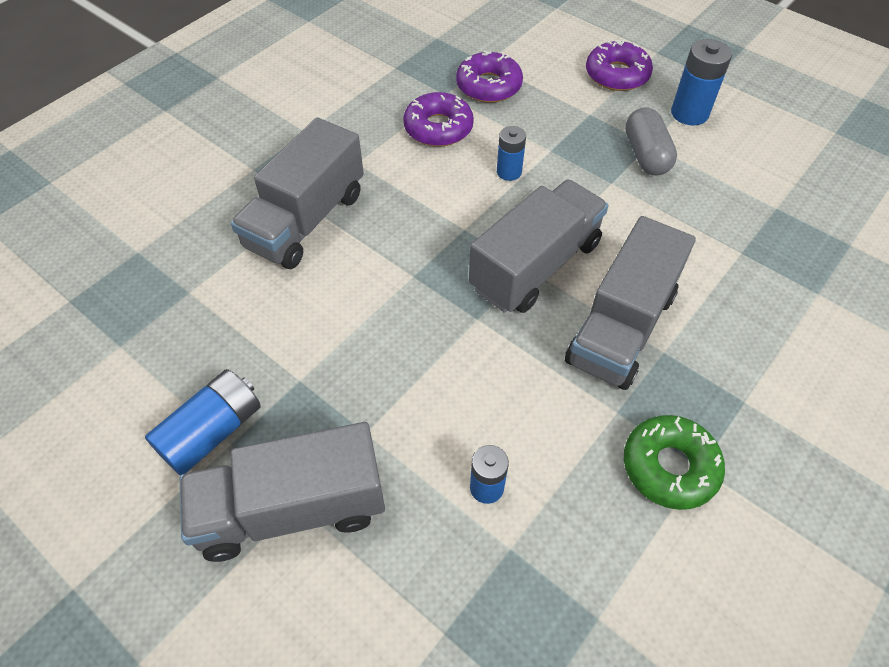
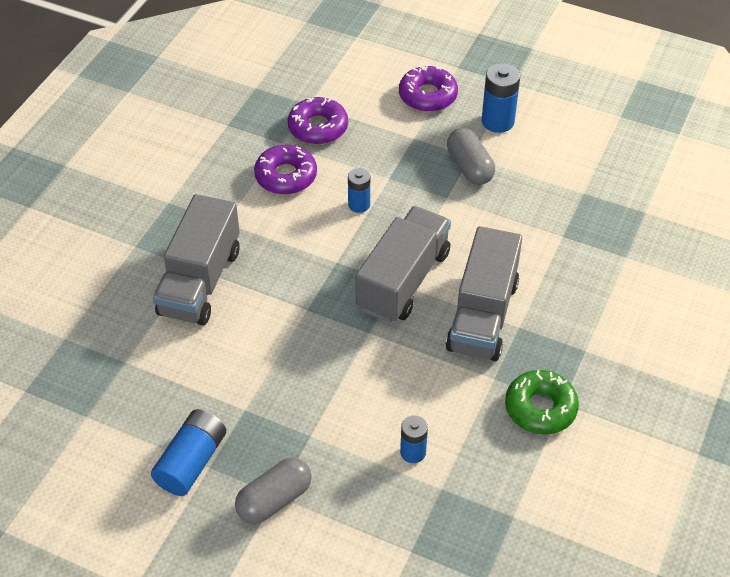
camera: 15 degrees left, 5 degrees down
(292, 509) = (274, 500): grey truck -> grey capsule

